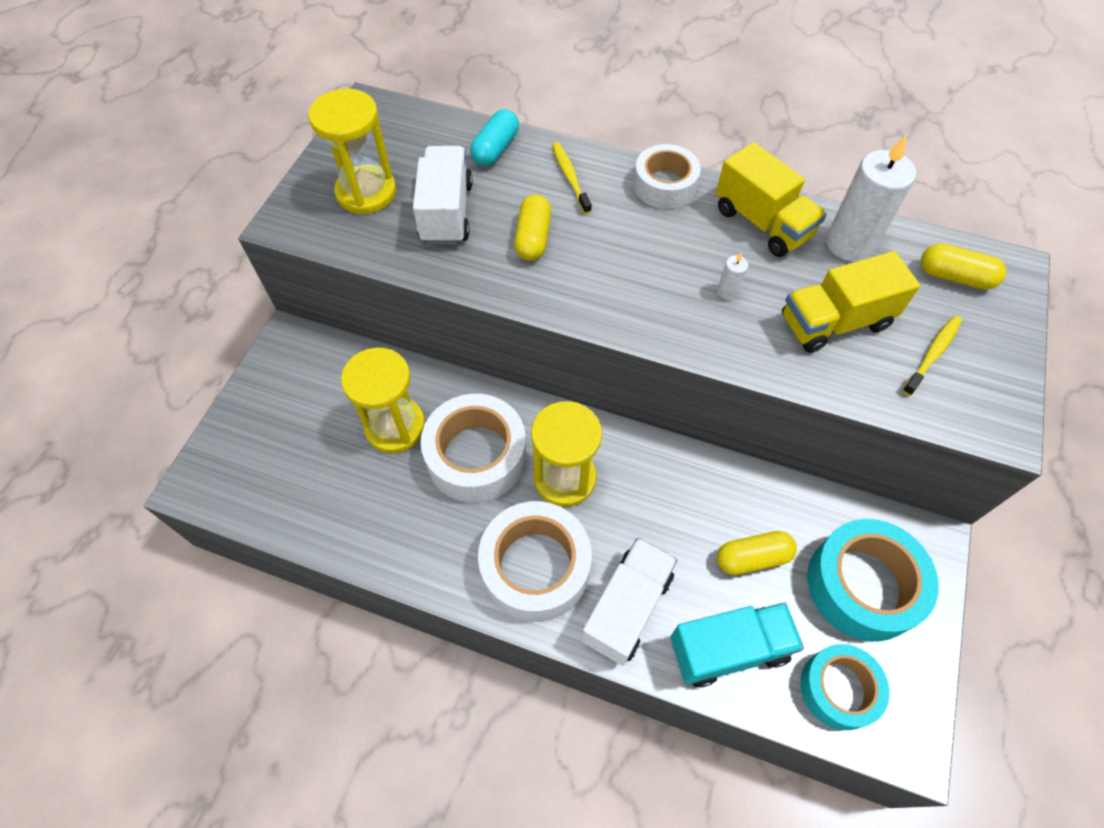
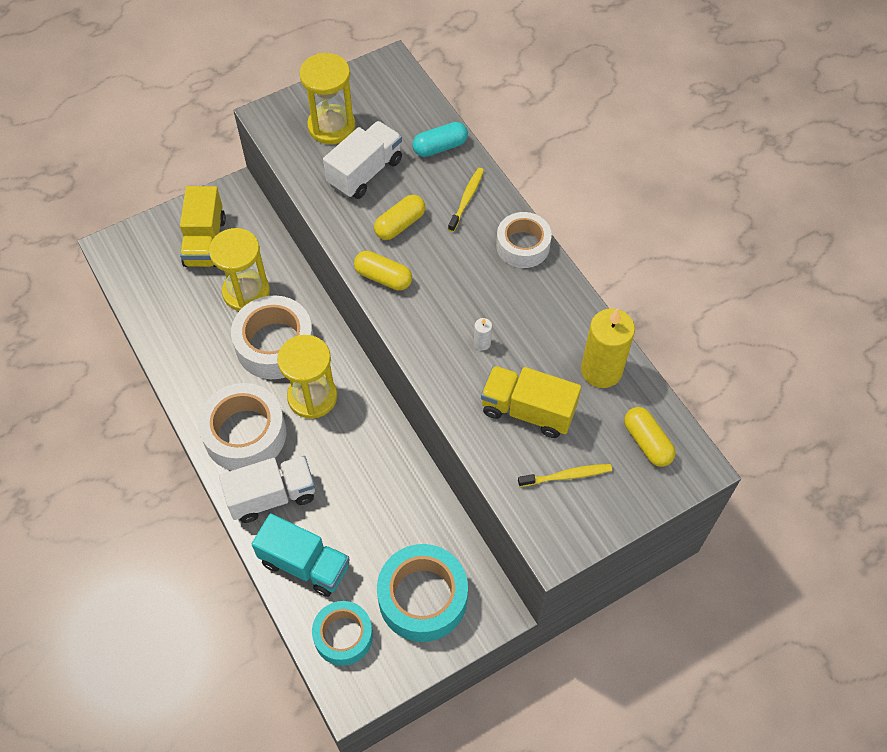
camera: 40 degrees right, 0 degrees up
(752, 558) = (373, 529): yellow capsule -> yellow capsule (383, 277)
(762, 223) = (558, 315): yellow truck -> yellow truck (205, 242)
(849, 244) = (601, 370): white candle -> yellow candle

